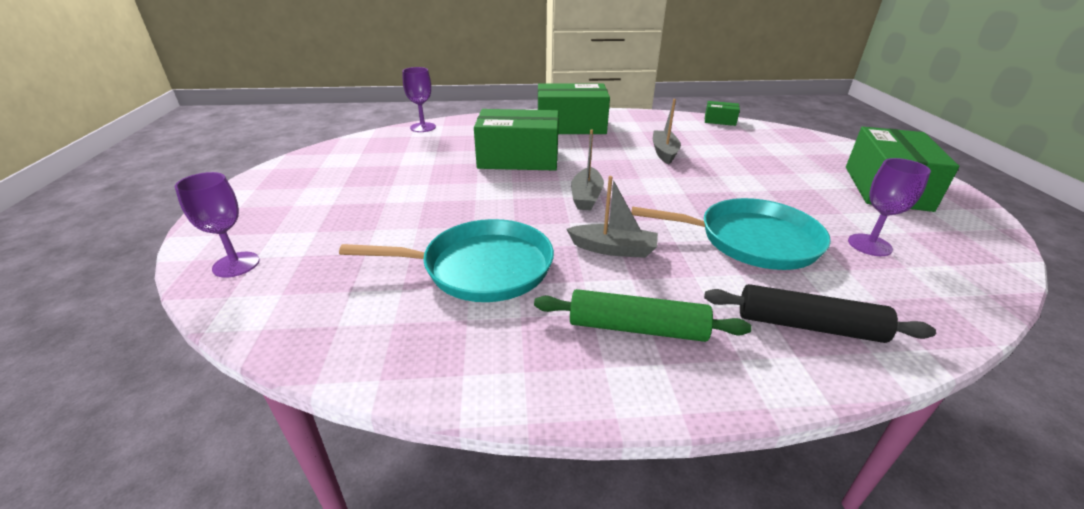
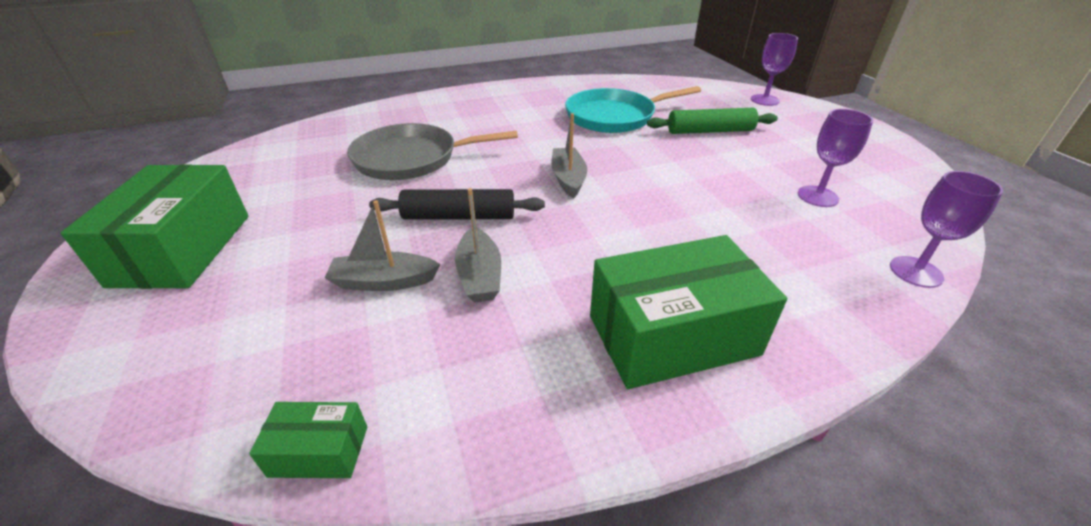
camera: 165 degrees right, 5 degrees up
(518, 158) = (686, 222): green box -> none
(613, 249) = (528, 138): grey boat -> grey boat (384, 281)
(636, 328) = (505, 104): green rolling pin -> green rolling pin (710, 131)
(751, 240) = (411, 159): turquoise pan -> grey pan
(808, 326) = (405, 116): black rolling pin -> black rolling pin (459, 216)
(869, 245) = (305, 168): purple goblet -> purple goblet (817, 196)

